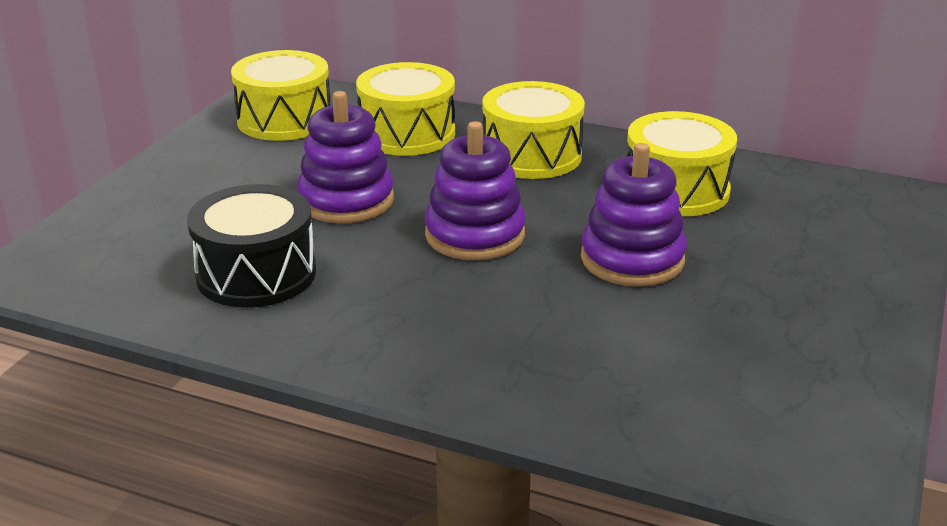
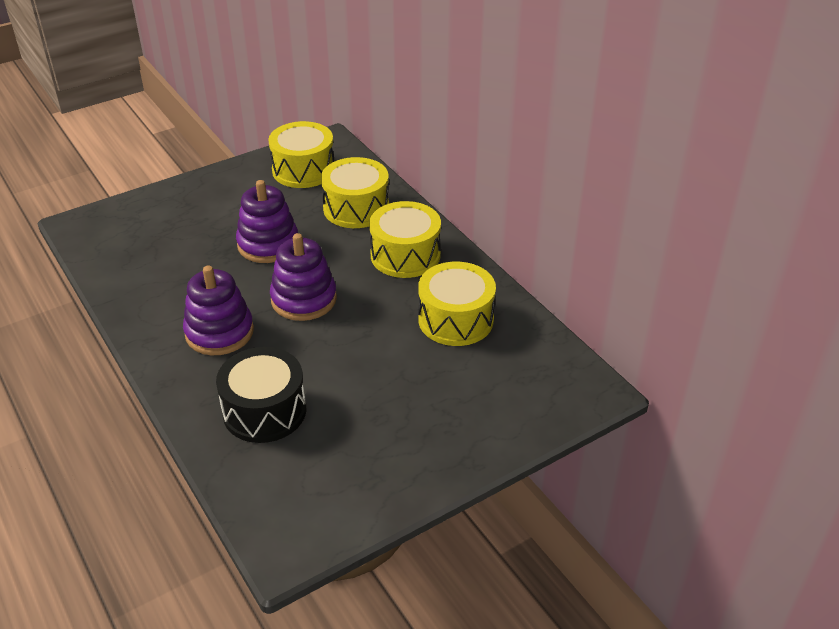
camera: 35 degrees right, 10 degrees up
(256, 274) = (172, 274): black drum -> black drum (264, 411)
(632, 259) = (365, 357): purple stacking toy -> purple stacking toy (219, 332)

